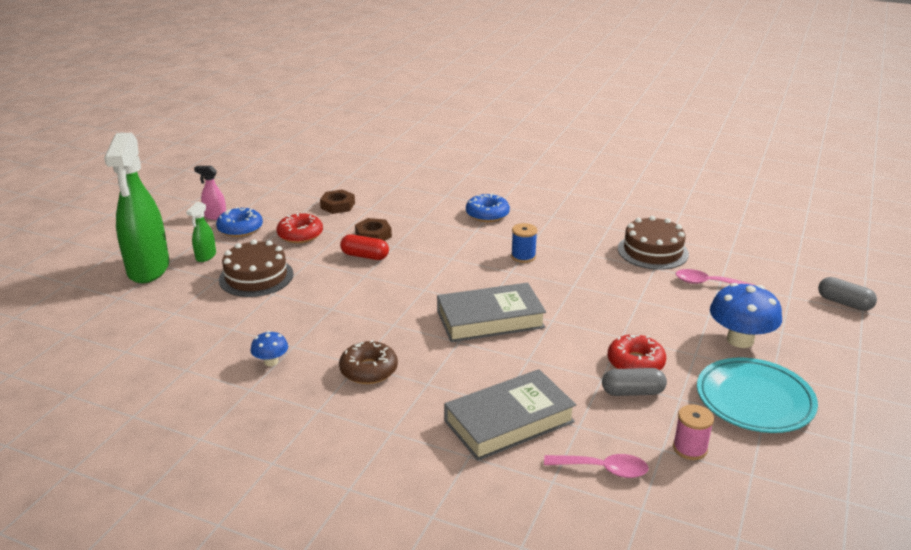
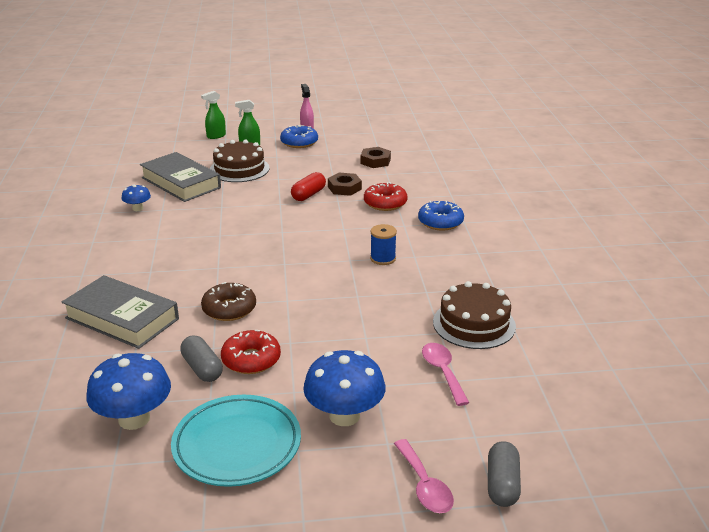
camera: 60 degrees right, 0 degrees up
(148, 269) = (216, 136): green spray bottle -> green spray bottle, size x0.43
(300, 235) = (314, 163): red donut -> red donut (385, 203)
(365, 256) = (308, 195): red capsule -> red capsule turned 45 degrees clockwise
(368, 370) = (152, 244): brown donut -> brown donut (229, 309)
(490, 319) = (262, 271): grey book -> grey book (181, 183)
(603, 469) = (81, 378): pink spoon -> pink spoon (424, 485)
(690, 448) = (134, 419): pink spool -> blue mushroom

